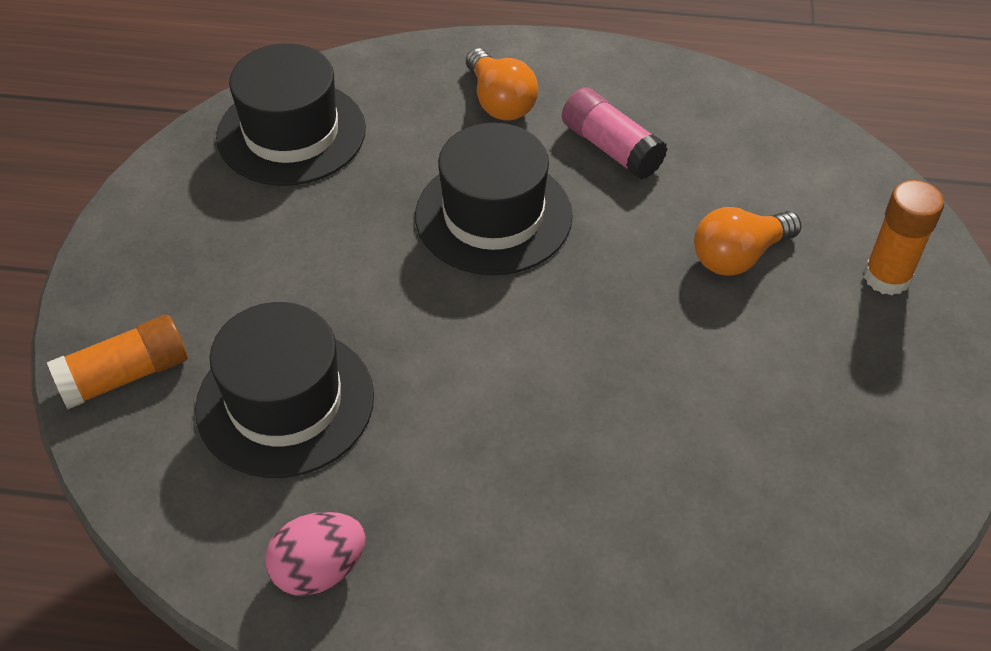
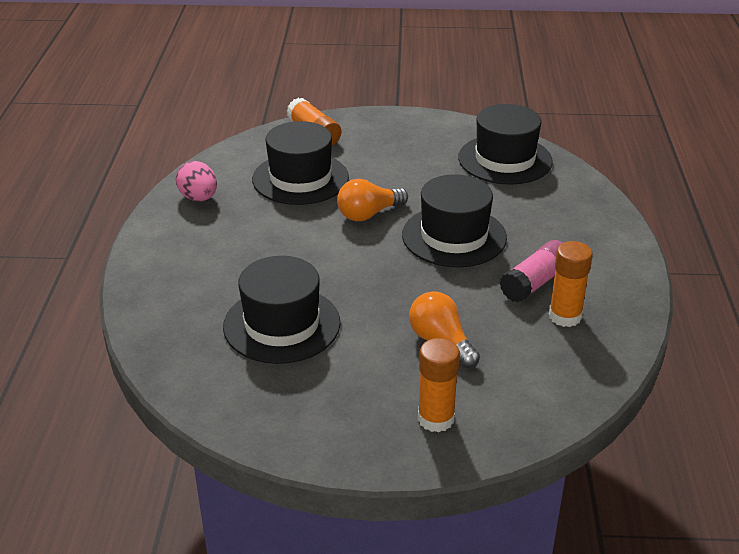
camera: 85 degrees right, 15 degrees down
(500, 102) = (564, 233): orange light bulb -> orange light bulb (368, 214)
(682, 131) = (565, 316): none -> orange glue stick
(705, 438) = (282, 324): none -> black hat

